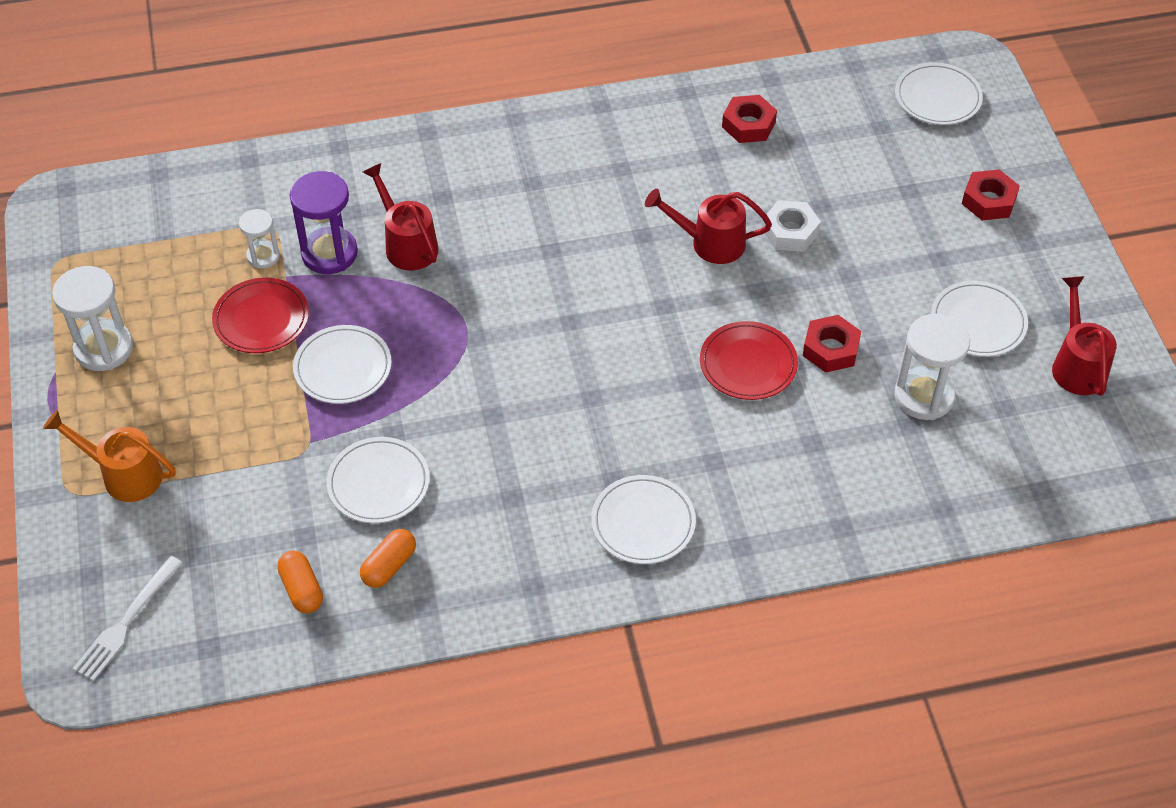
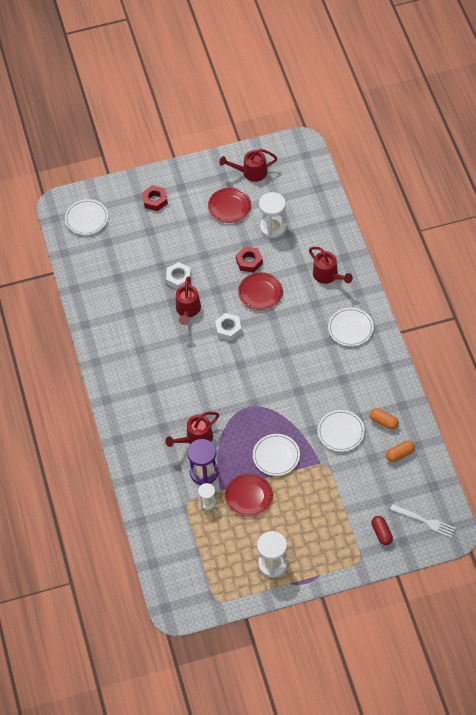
camera: 90 degrees left, 5 degrees up
(120, 537) = (381, 533): none -> red capsule
(124, 474) = (347, 539): orange watering can -> none
(659, 306) = (228, 329): none -> white nut
(748, 124) = (107, 297): red nut -> none
(789, 490) = (328, 276): none -> red watering can
(978, 322) = (229, 207): white plate -> red plate

